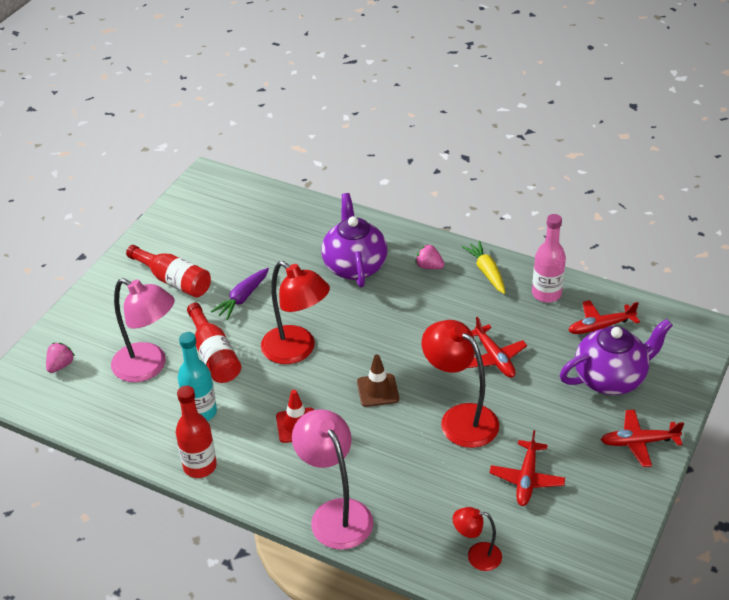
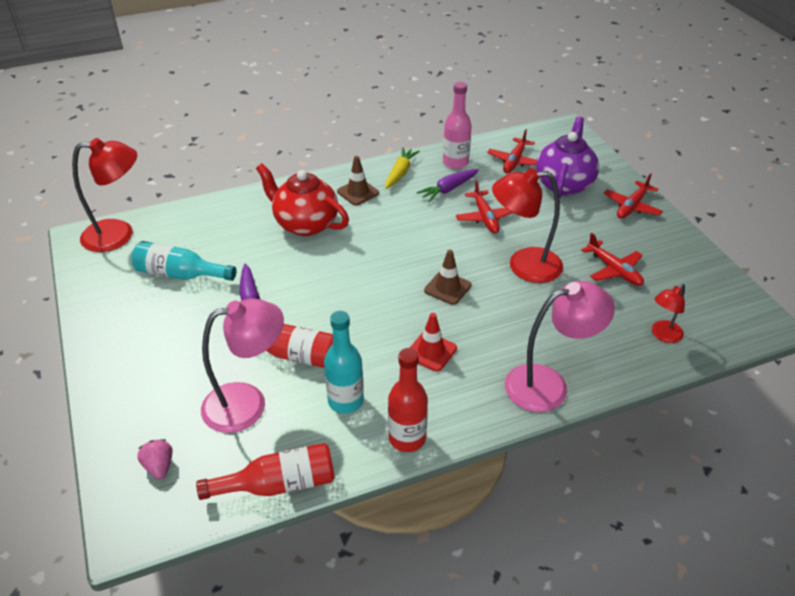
camera: 50 degrees left, 0 degrees up
(174, 281) = (169, 327): red bottle -> red bottle (279, 484)
(227, 247) = (180, 274): none -> turquoise bottle
(297, 351) = (351, 304): red lamp -> red lamp (119, 235)
(335, 513) = (548, 385): pink lamp -> pink lamp turned 150 degrees clockwise
(354, 266) = (305, 224): purple teapot -> red teapot
(429, 266) = (358, 192): pink strawberry -> brown traffic cone
(486, 272) = (400, 173): yellow carrot -> yellow carrot turned 90 degrees clockwise
(494, 357) = (485, 217): red plane -> red plane turned 60 degrees clockwise
(503, 313) = (448, 189): none -> purple carrot

